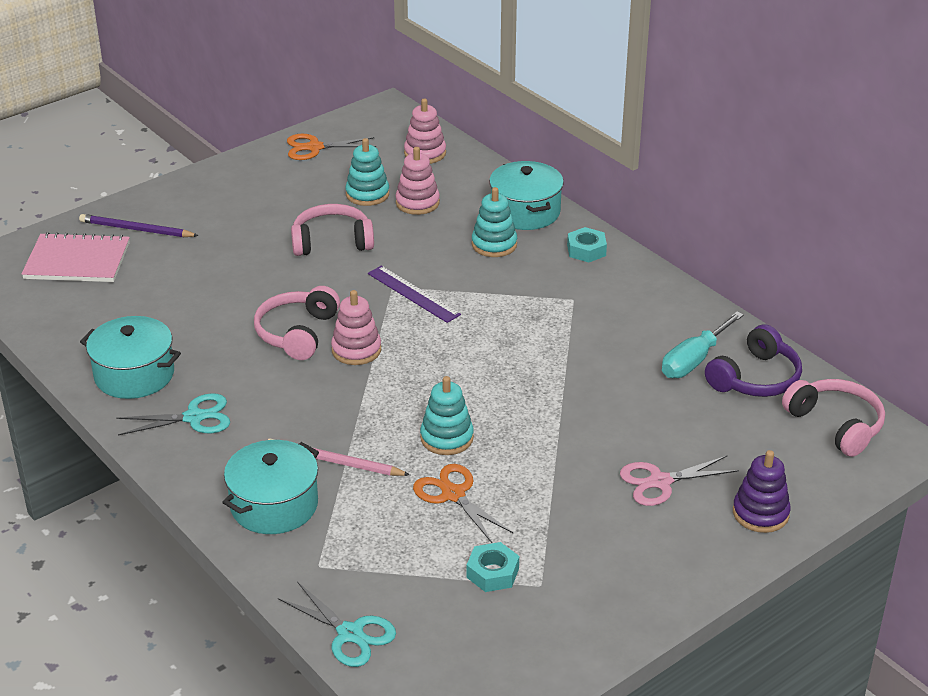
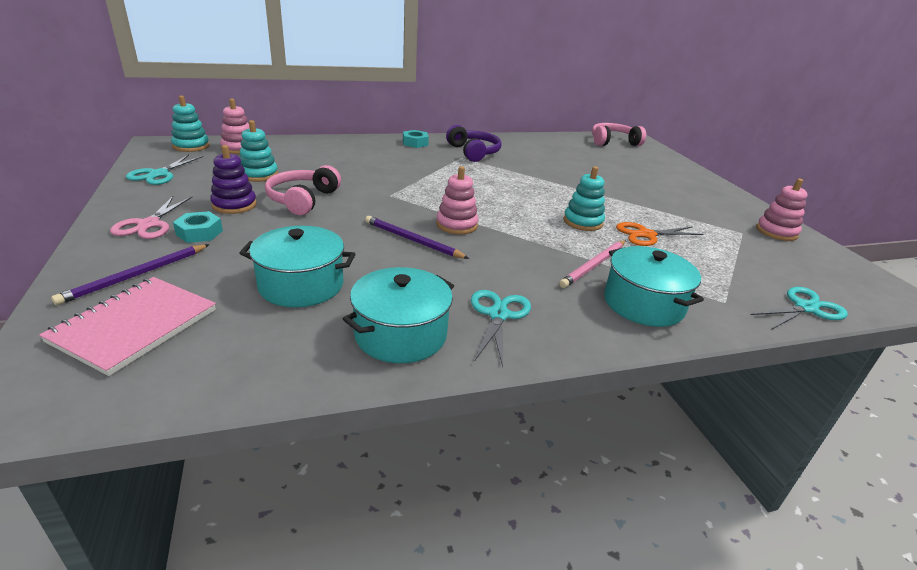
camera: 70 degrees left, 5 degrees down
(297, 333) = (412, 240): pink headphones -> purple pencil
(314, 148) = (159, 174): orange scissors -> turquoise scissors
(413, 294) = (406, 192): purple ruler -> none
(417, 203) = (296, 165): pink stacking toy -> pink stacking toy (776, 232)
(492, 573) = (730, 243): turquoise nut -> turquoise nut (199, 233)
(494, 244) = (378, 159): turquoise stacking toy -> turquoise stacking toy (191, 146)
(525, 212) = (354, 144): turquoise pot -> turquoise pot (301, 285)
(660, 482) = (648, 182): pink scissors -> pink scissors (149, 225)
(694, 360) = (543, 150): turquoise screwdriver -> none
(755, 378) = (567, 144): purple headphones -> purple headphones (473, 152)
(760, 513) = (679, 171): purple stacking toy -> purple stacking toy (234, 205)

